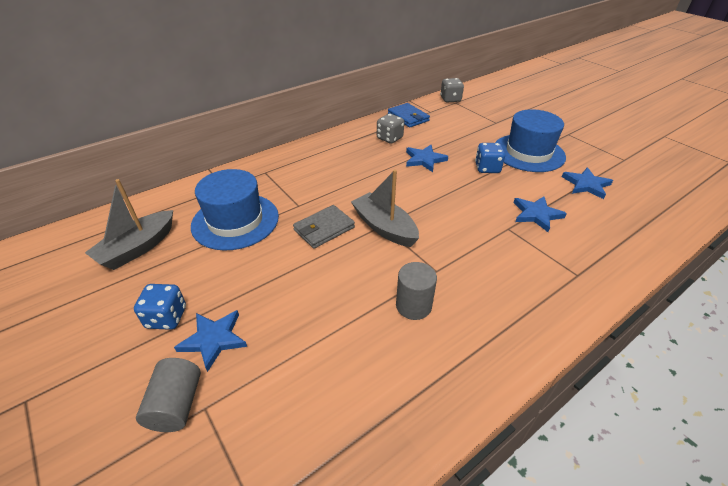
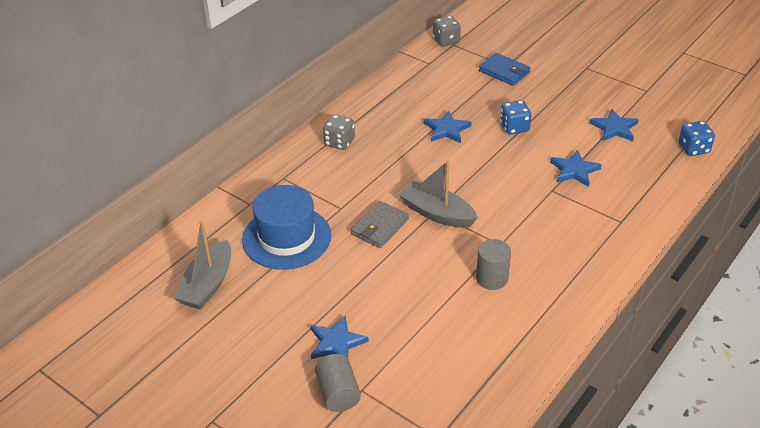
camera: 15 degrees left, 0 degrees up
(166, 317) = (283, 336): blue dice -> blue dice (693, 149)
(389, 138) = (398, 109): grey dice -> grey dice (339, 142)
(408, 117) = (407, 76): blue wallet -> blue wallet (504, 72)
(528, 153) = (551, 100): blue hat -> none

